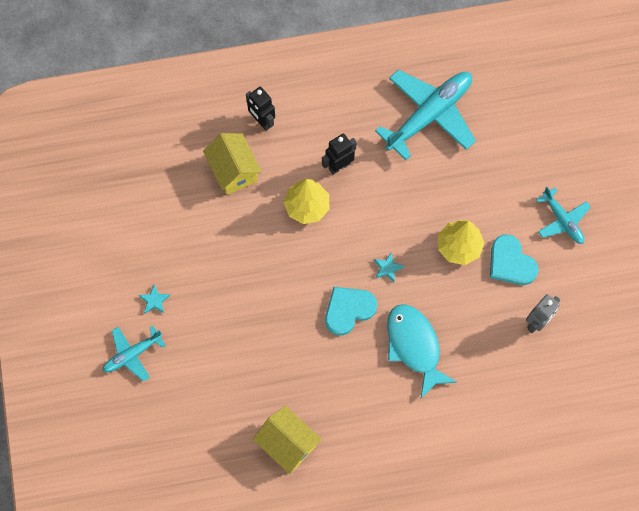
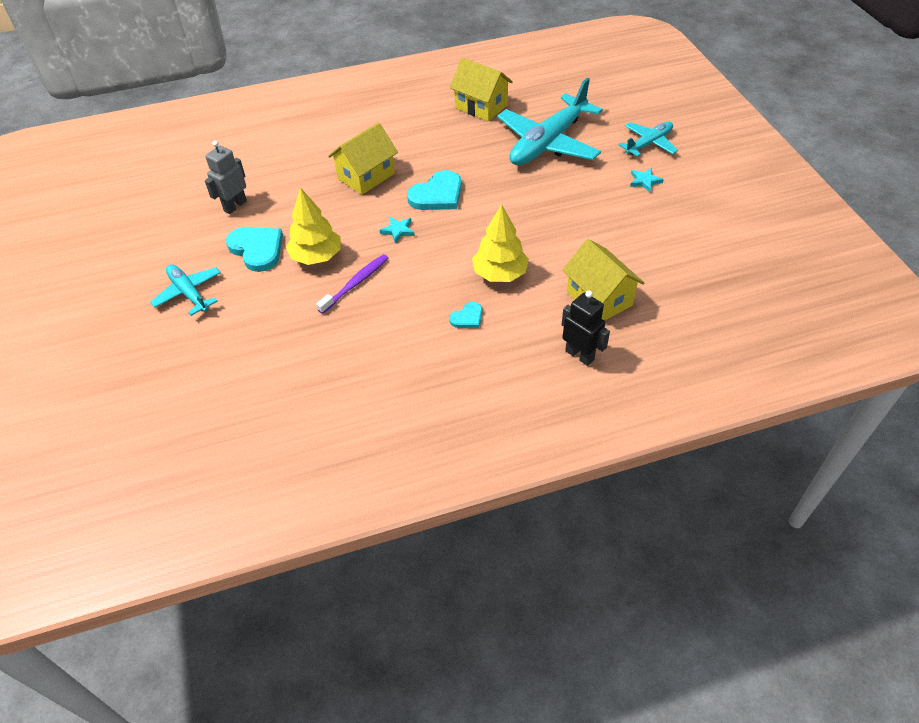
camera: 175 degrees right, 20 degrees down
(339, 166) = (467, 317): black robot -> turquoise heart
(414, 346) = (366, 176): turquoise fish -> yellow house
(425, 212) = (356, 283): none -> purple toothbrush
(429, 115) = (351, 388): turquoise plane -> turquoise plane (548, 143)

